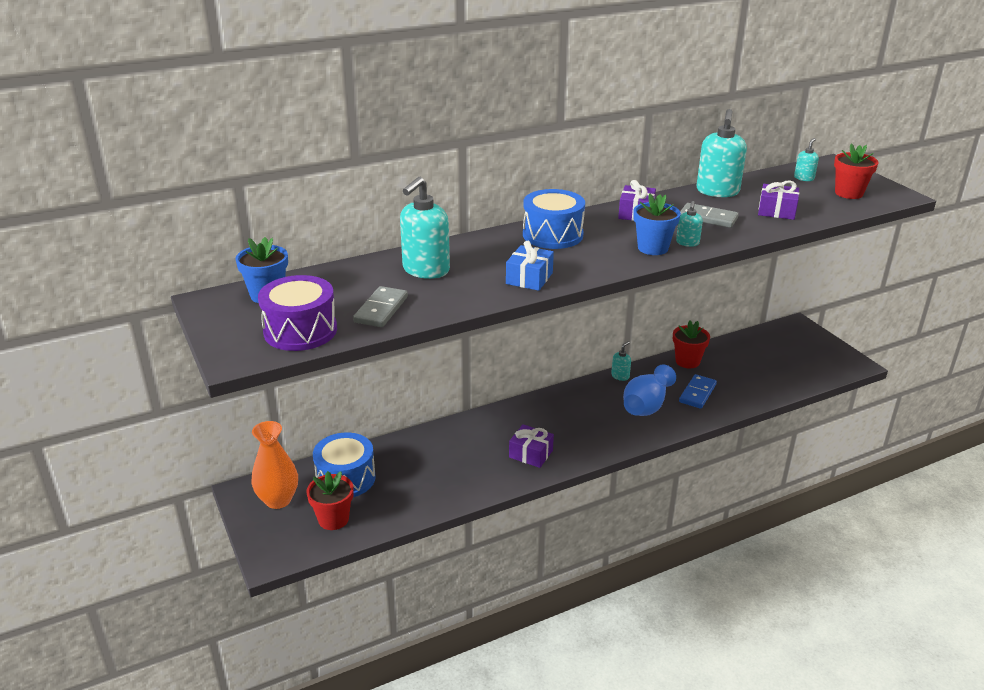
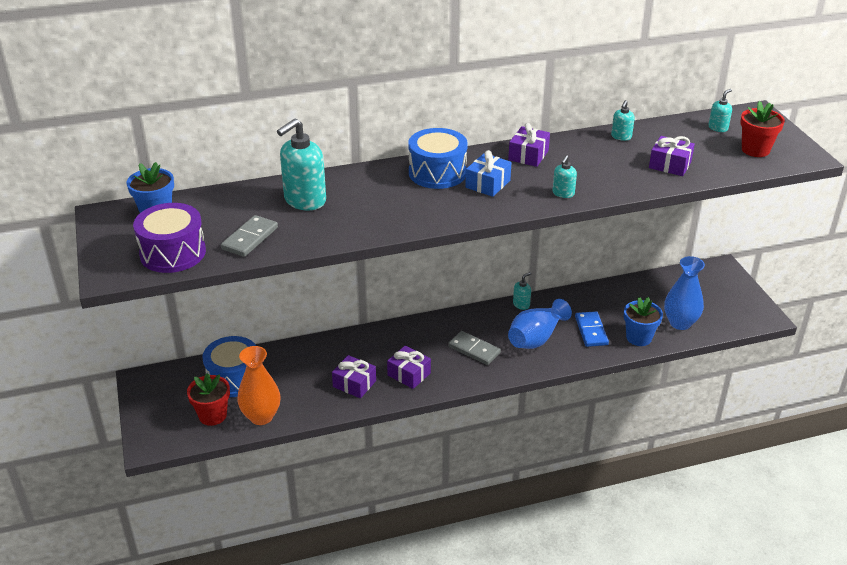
camera: 10 degrees right, 5 degrees up
(278, 500) = (169, 391): orange vase -> orange vase (261, 416)
(477, 469) = (354, 384): none -> purple gift
(529, 278) = (395, 218): blue gift -> blue gift (487, 184)
(653, 248) = (527, 196): blue flower pot -> blue flower pot (639, 337)
(687, 361) = (593, 296): red flower pot -> none
(697, 393) = (591, 331): blue domino -> blue domino turned 45 degrees counterclockwise
(708, 218) = (597, 167): grey domino -> grey domino (474, 350)
(717, 191) = (621, 137): turquoise soap dispenser -> turquoise soap dispenser, size x0.49
(779, 377) = (680, 323): none -> blue vase

